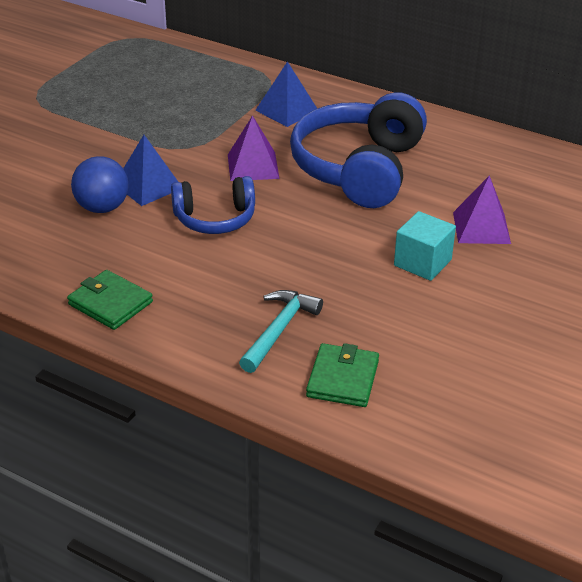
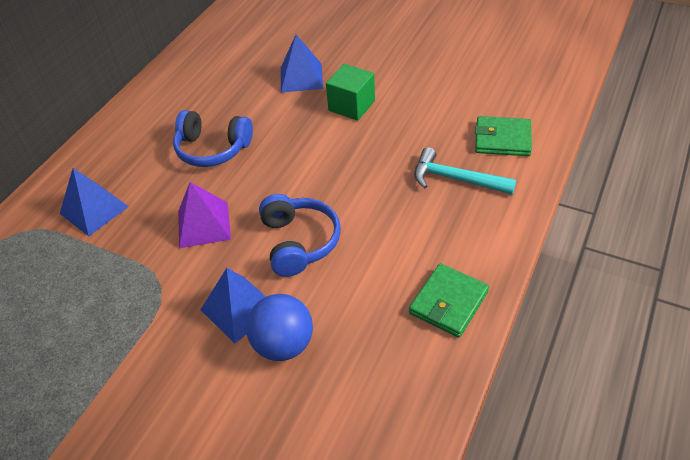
camera: 90 degrees left, 10 degrees up
(359, 169) = (213, 149): blue headphones -> blue headphones, size x0.57
(422, 262) = (351, 106): turquoise cube -> green cube
(481, 228) = (301, 77): purple pyramid -> blue pyramid

